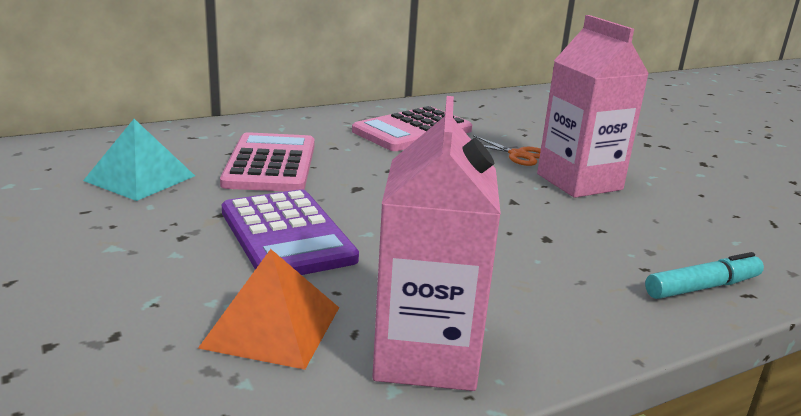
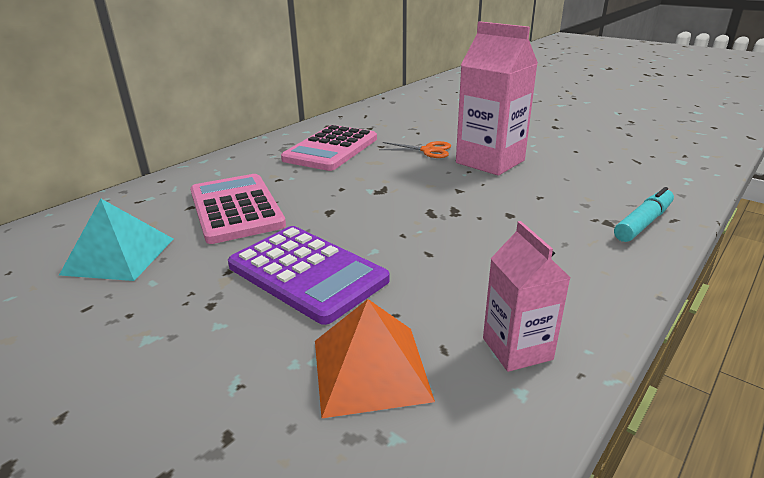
camera: 20 degrees left, 5 degrees up
(426, 355) = (517, 349): pink carton -> pink carton, size x0.57

